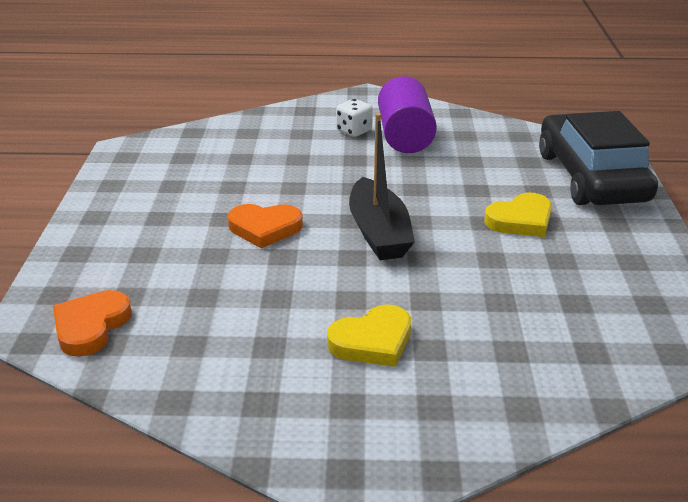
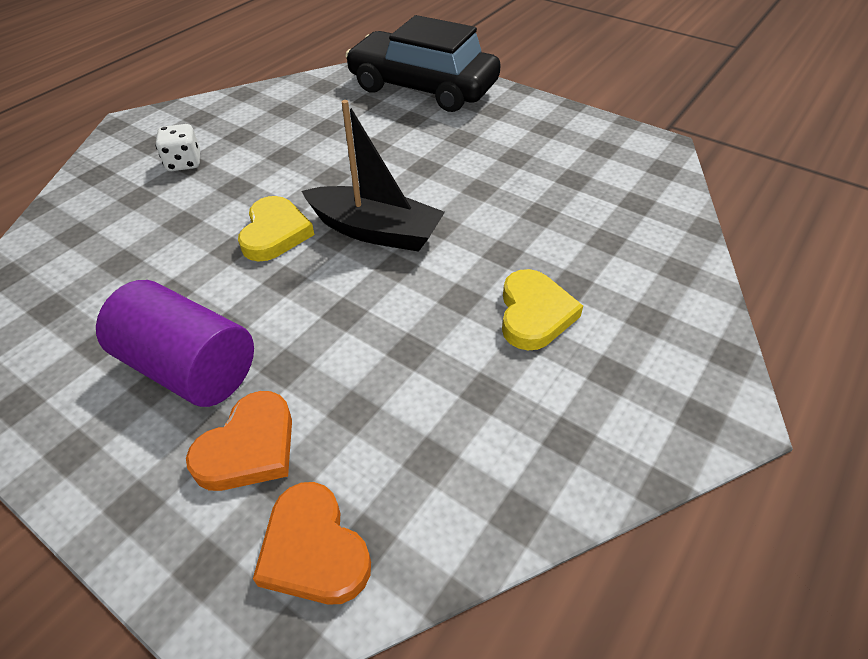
camera: 55 degrees left, 15 degrees up
(265, 228) = (280, 304): orange heart -> orange heart (249, 447)
(405, 137) = (239, 140): purple cylinder -> purple cylinder (190, 367)
(521, 220) = (443, 147): yellow heart -> yellow heart (275, 233)

